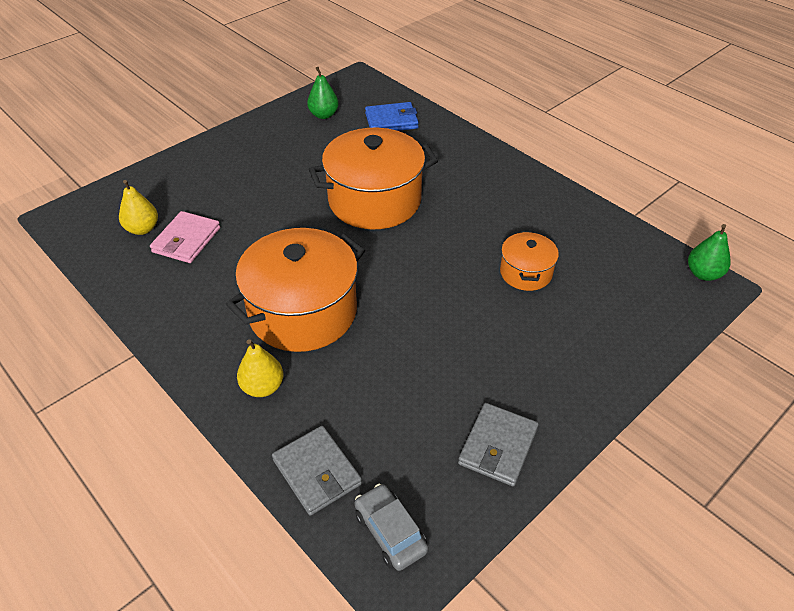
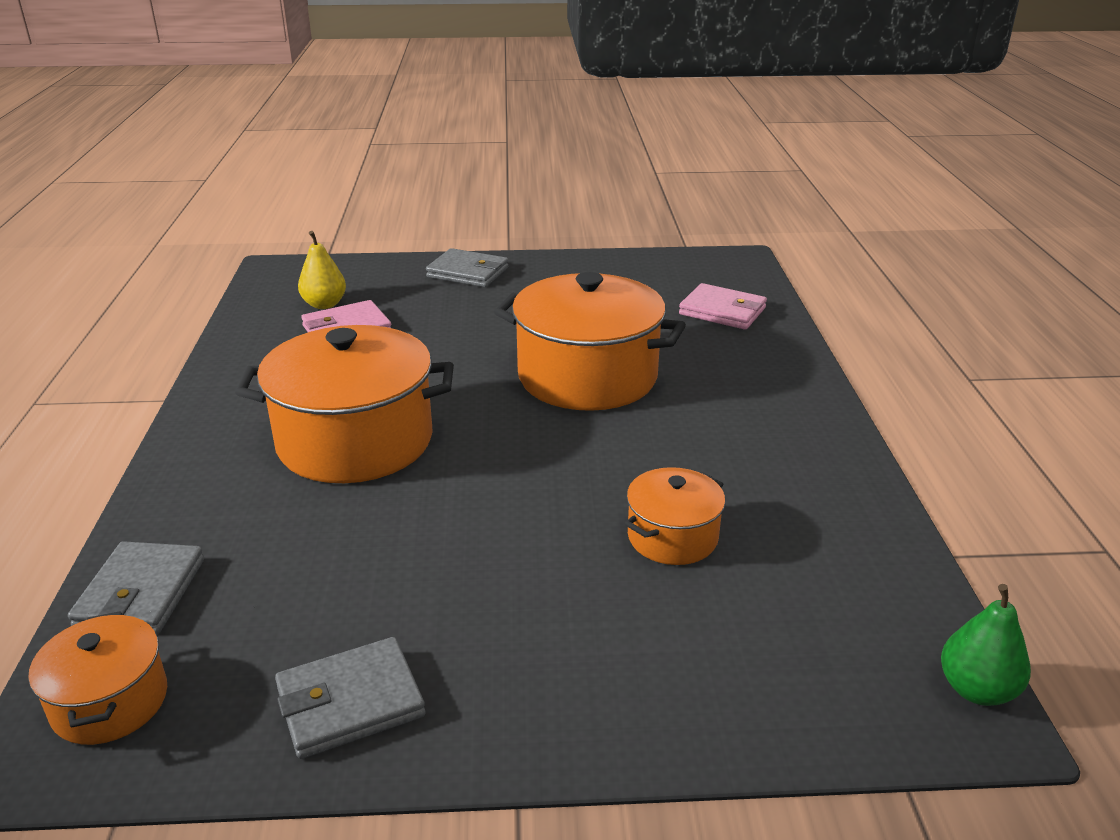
camera: 40 degrees right, 15 degrees down
(207, 159) = (468, 272): none -> grey wallet
(263, 387) = (217, 485): yellow pear -> none
(323, 115) = (647, 278): green pear -> none
(390, 532) = (110, 702): grey car -> orange pot
(391, 121) = (722, 311): blue wallet -> pink wallet

